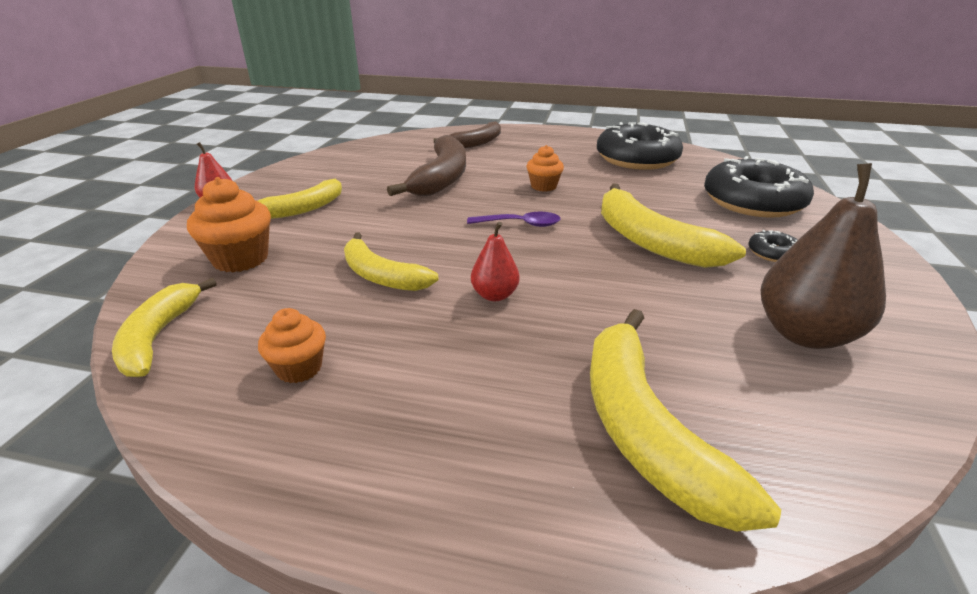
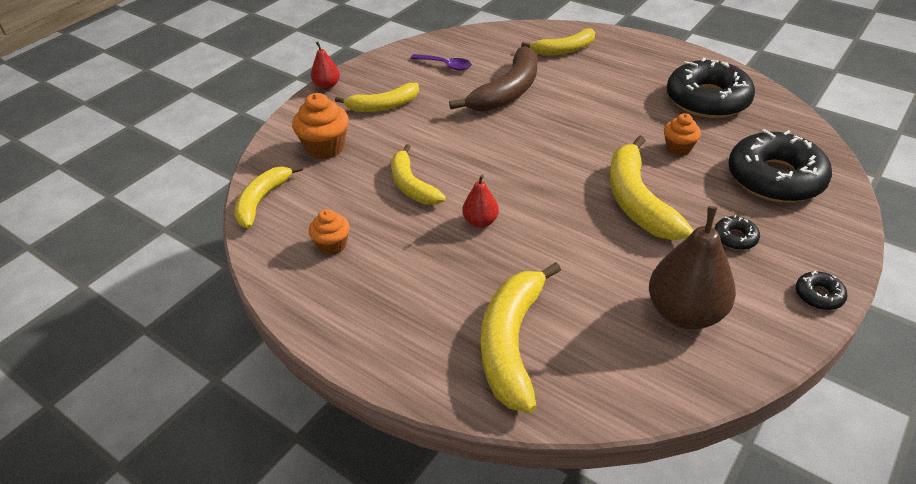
camera: 25 degrees right, 10 degrees up
(476, 143) = (564, 50): brown banana -> yellow banana
(520, 224) = (542, 158): purple spoon -> purple spoon (445, 65)
(543, 186) = (590, 119): orange cupcake -> orange cupcake (678, 148)
(901, 284) = (819, 295): none -> black donut

